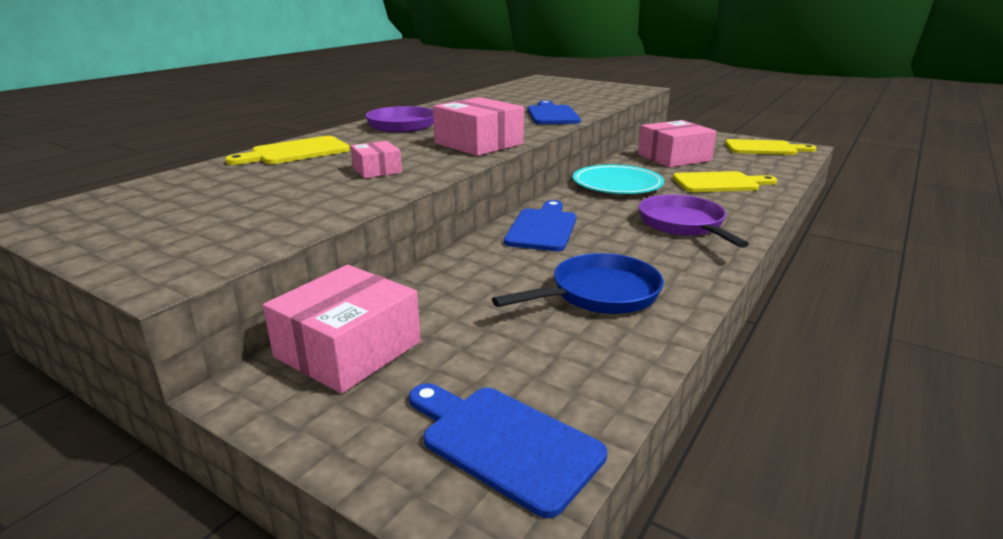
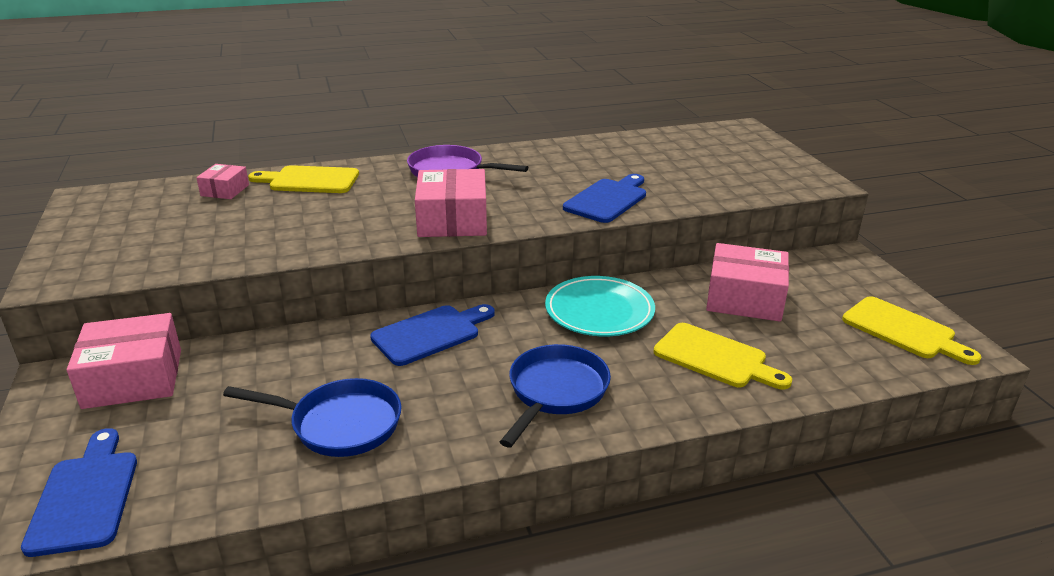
camera: 40 degrees right, 5 degrees up
(377, 170) = (318, 225): pink box -> pink box (225, 190)
(683, 225) = (556, 392): purple pan -> blue pan

